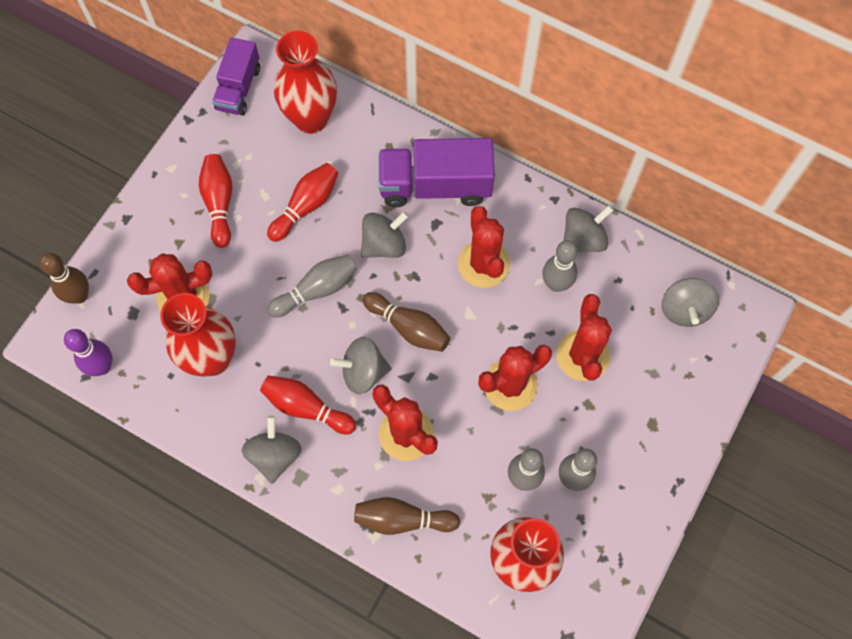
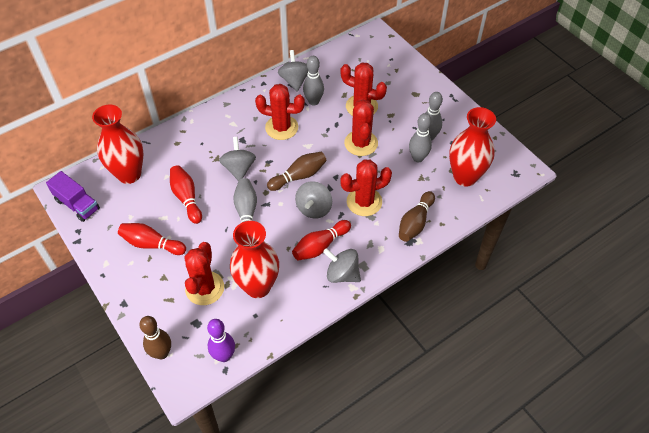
camera: 65 degrees left, 15 degrees down
(435, 185) = (218, 131): purple truck -> none
(684, 309) = (360, 57): grey spinning top -> none

